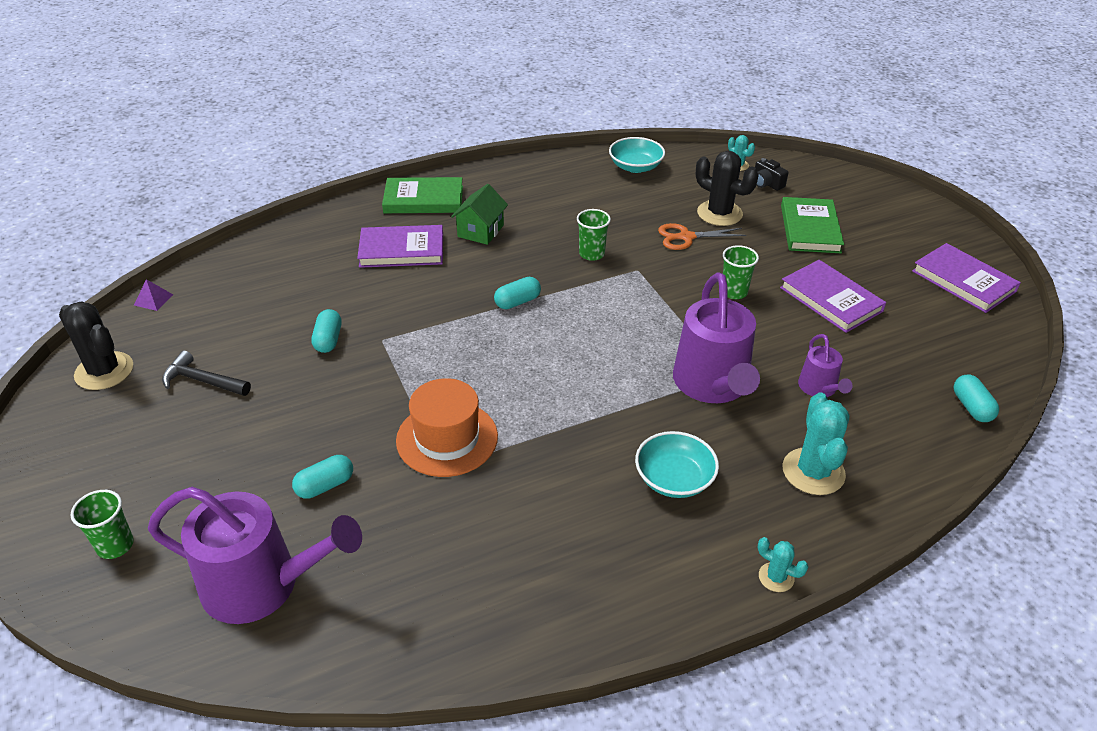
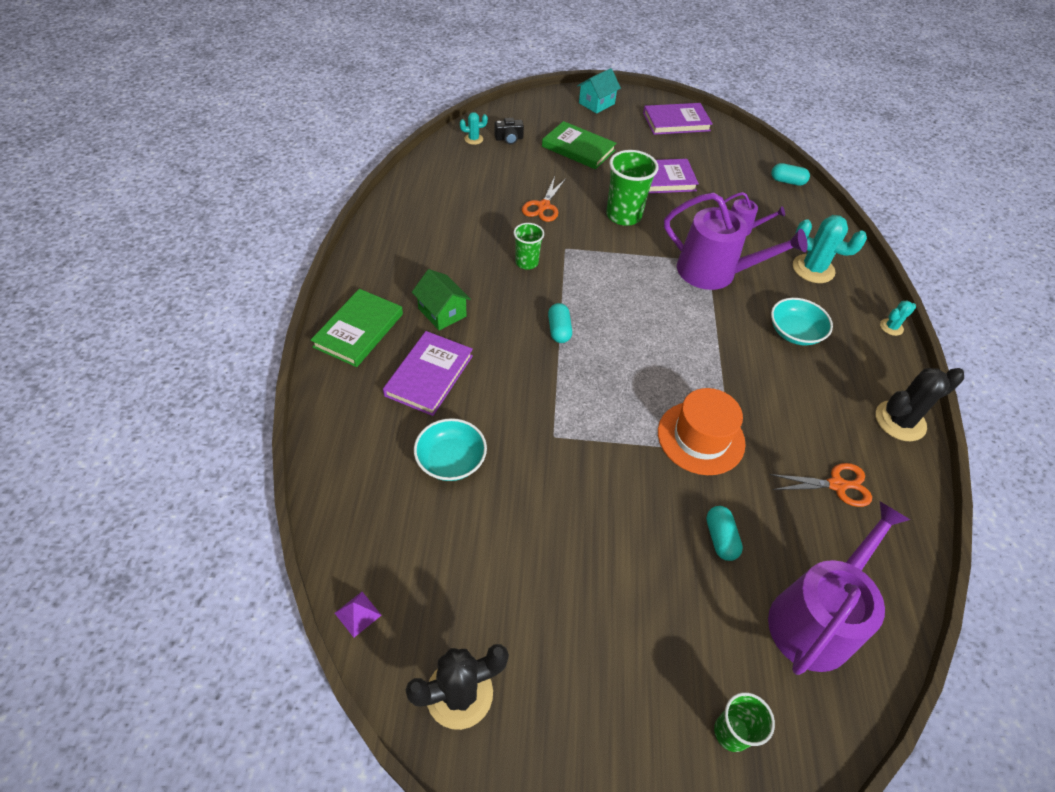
camera: 65 degrees left, 10 degrees up
(202, 381) = (530, 599): black hammer -> none
(328, 340) = (529, 475): turquoise capsule -> none
(453, 570) = (837, 485): none -> orange scissors
(635, 167) = (427, 187): turquoise bowl -> turquoise bowl (451, 460)
(719, 213) = (527, 177): black cactus -> black cactus (900, 421)
(734, 292) = (623, 215): green cup -> green cup, size x1.67
(910, 215) = (596, 103): none -> turquoise house

